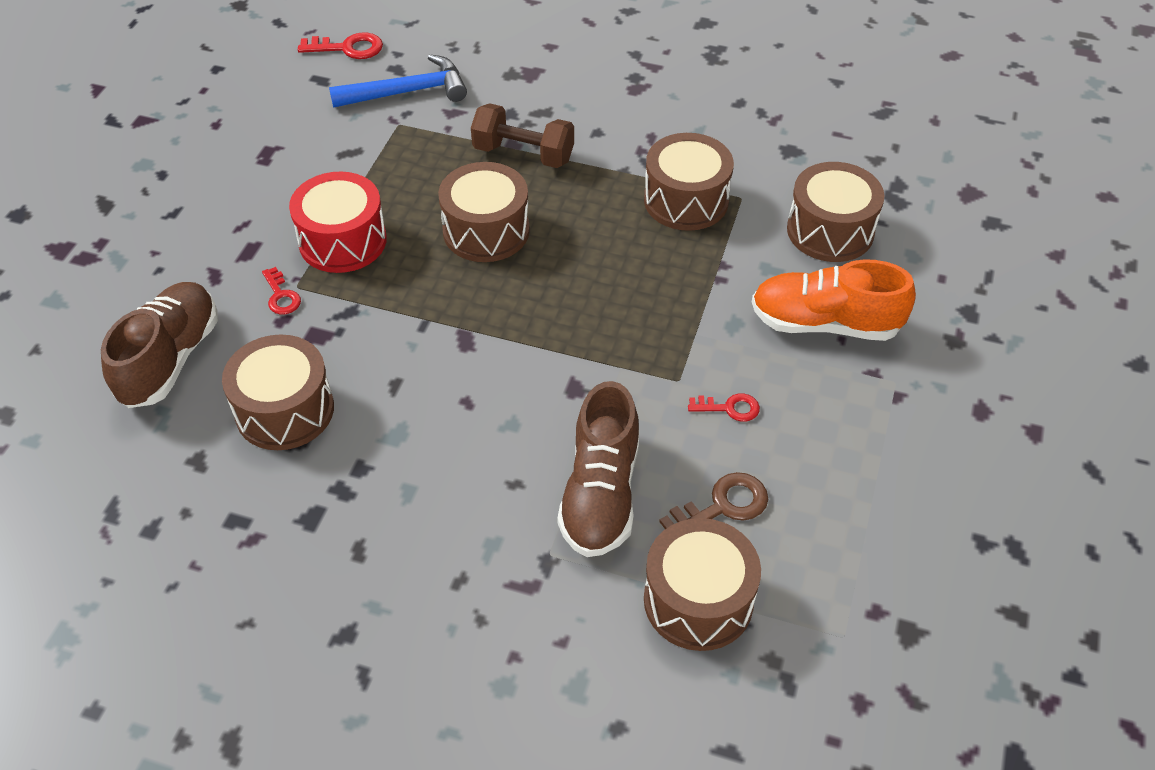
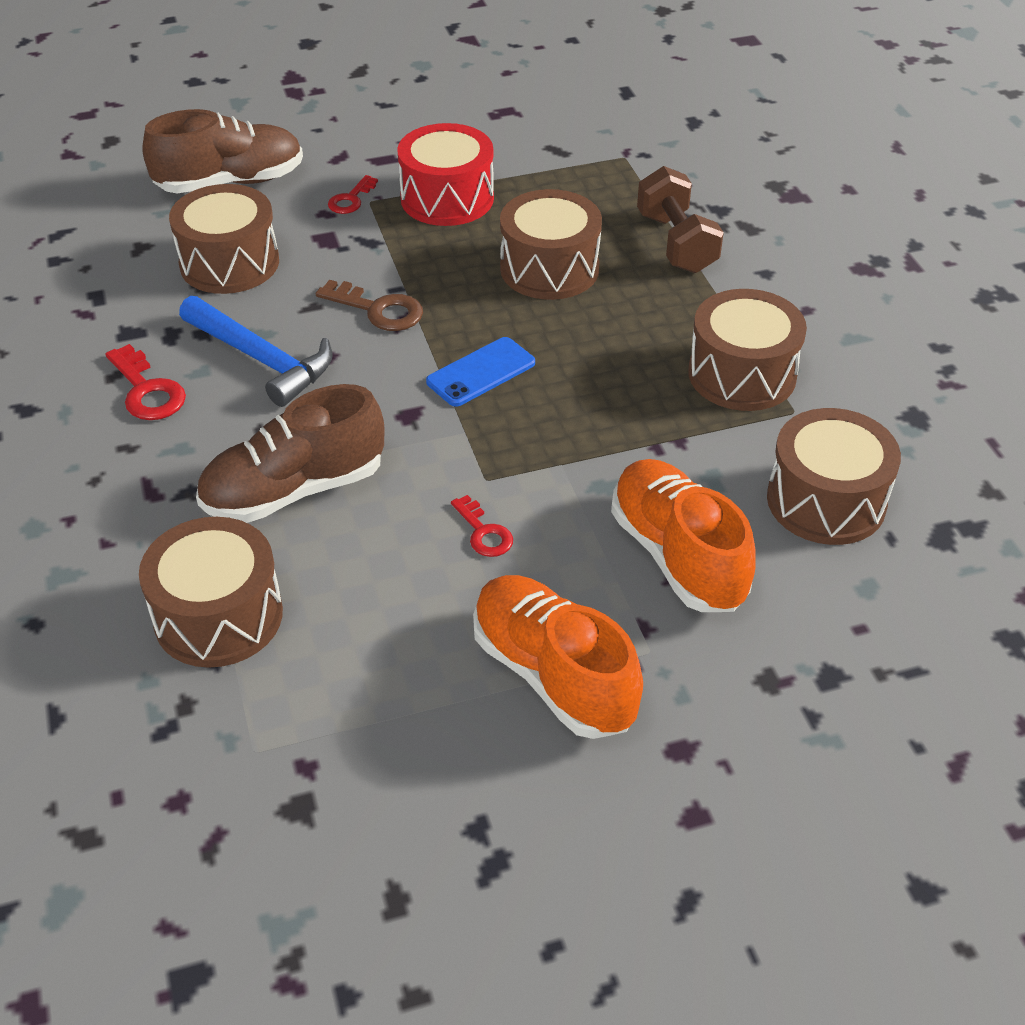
camera: 55 degrees right, 5 degrees down
(348, 48) = (685, 85): red key -> red key (147, 391)
(407, 92) = (672, 142): blue hammer -> blue hammer (261, 359)
(565, 326) = (481, 372): none -> blue phone
(722, 506) = (350, 583): brown key -> brown key (378, 310)
(883, 439) = (553, 675): none -> orange shoe

